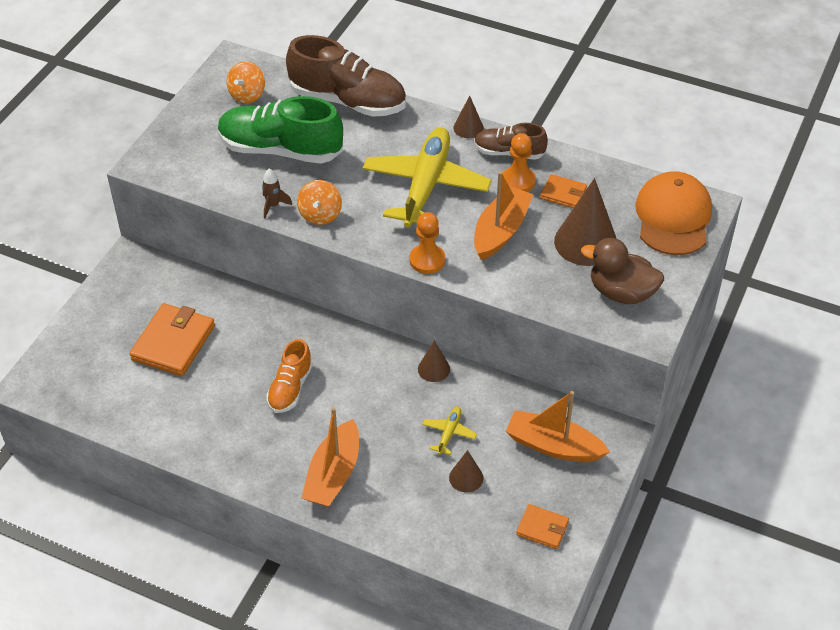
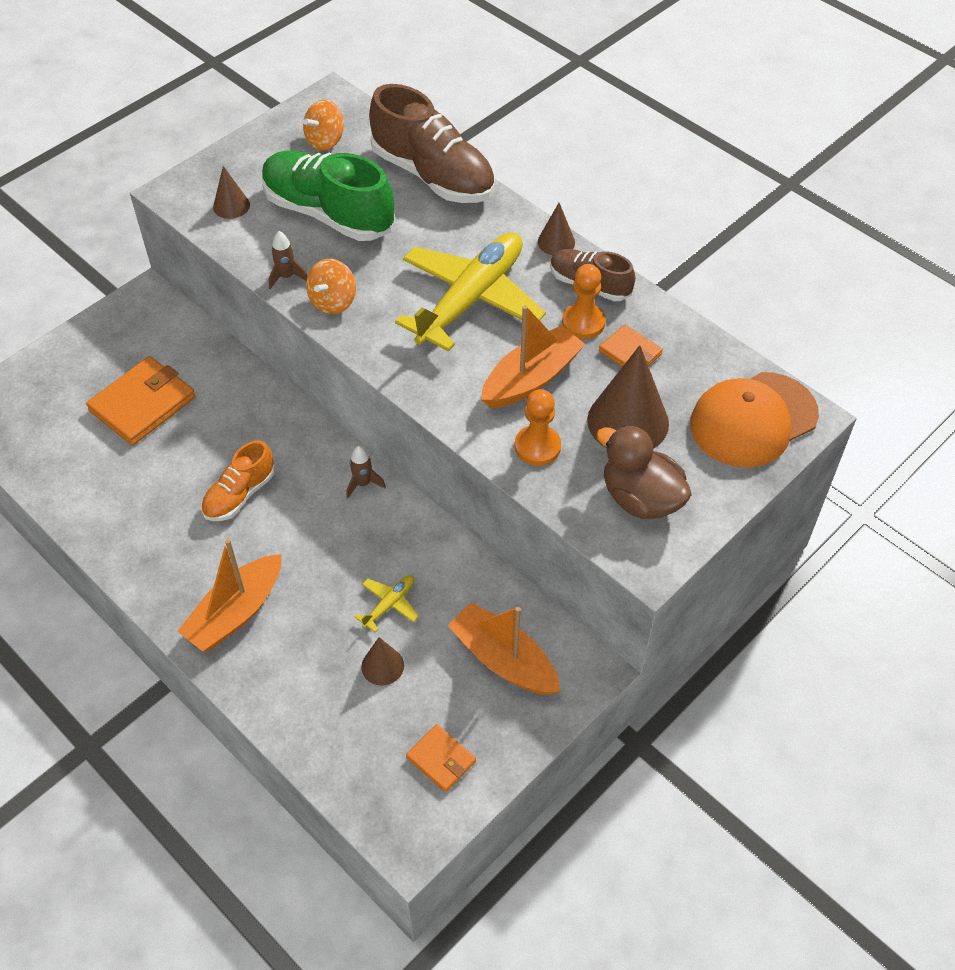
camera: 20 degrees right, 5 degrees up
(383, 352) = (363, 484): none -> brown rocket
(427, 260) = (426, 390): orange pawn -> orange pawn (537, 447)
(433, 369) = (410, 521): brown cone -> brown cone (231, 206)
(673, 217) = (753, 420): orange cap -> orange cap turned 150 degrees counterclockwise

